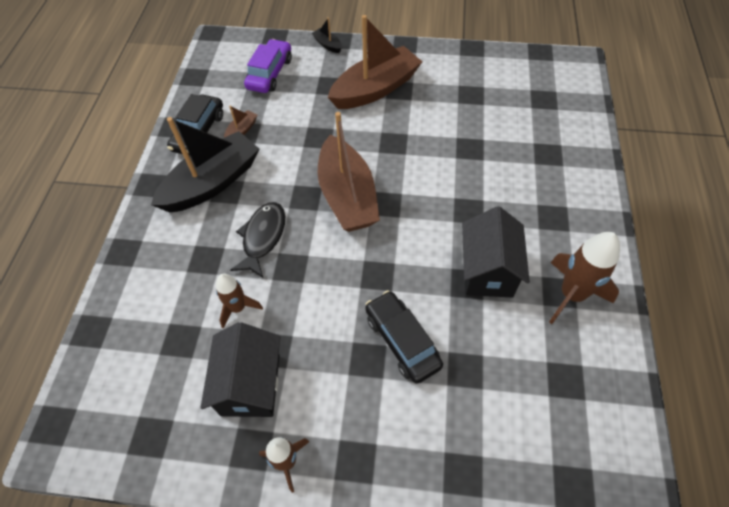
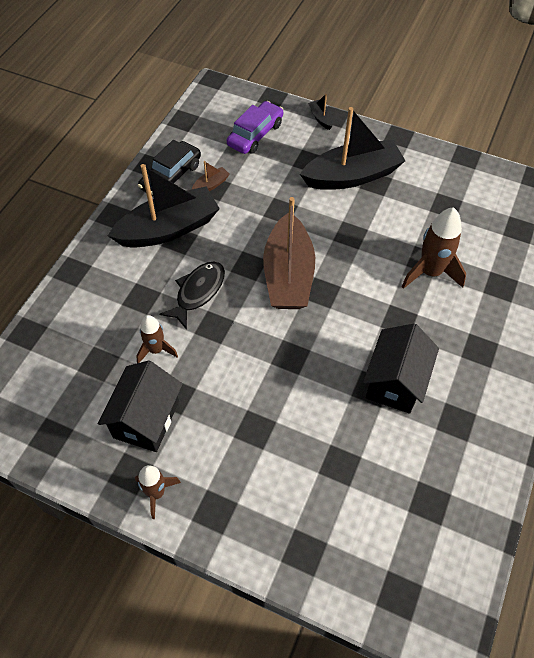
camera: 15 degrees right, 0 degrees up
(375, 89) = (352, 176): brown boat -> black boat
(402, 341) = (291, 422): black car -> none
(571, 295) = (467, 428): brown rocket -> brown rocket (430, 272)

